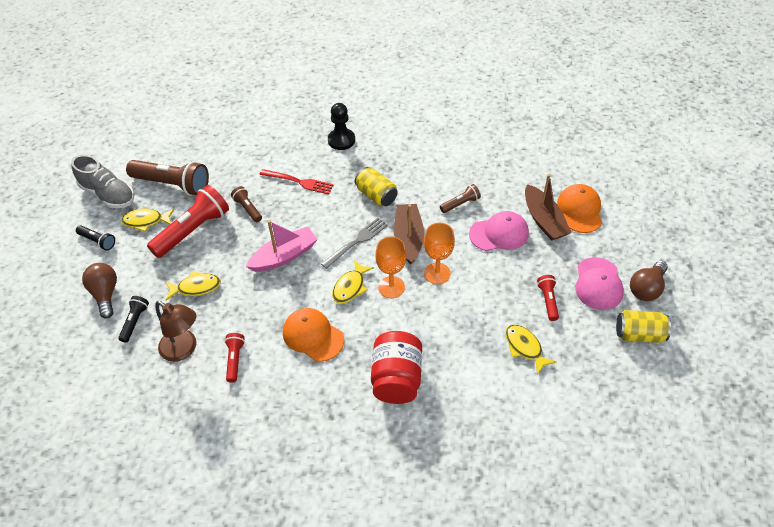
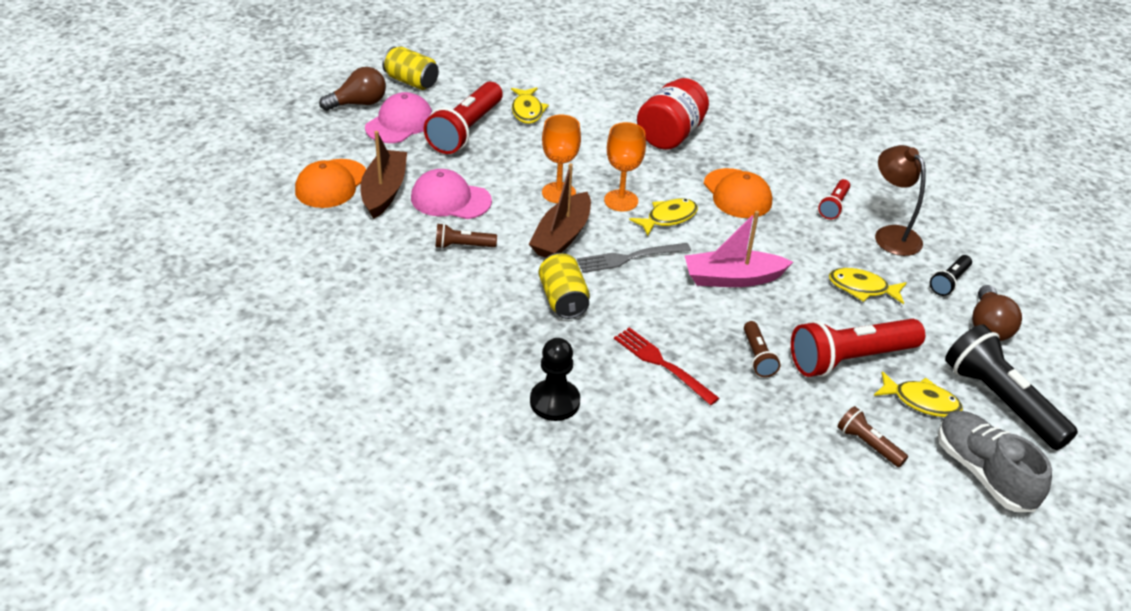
camera: 155 degrees left, 10 degrees down
(97, 241) = (1001, 401): black flashlight -> black flashlight, size x2.01
(172, 184) = (868, 444): brown flashlight -> brown flashlight, size x0.50
(548, 301) = (465, 130): red flashlight -> red flashlight, size x2.01

